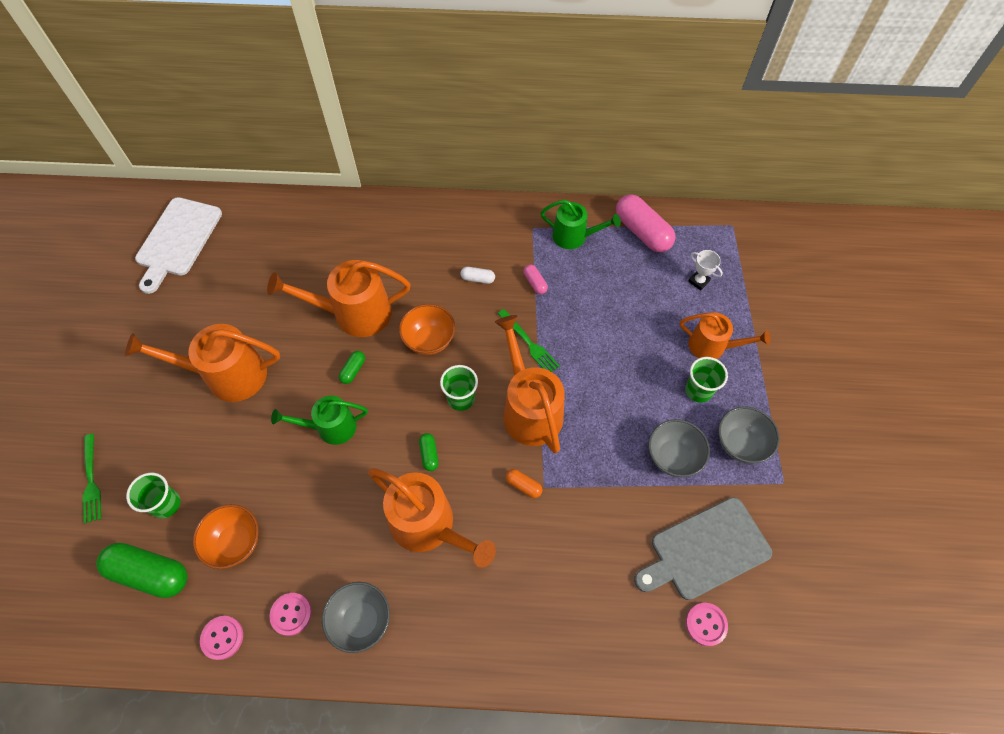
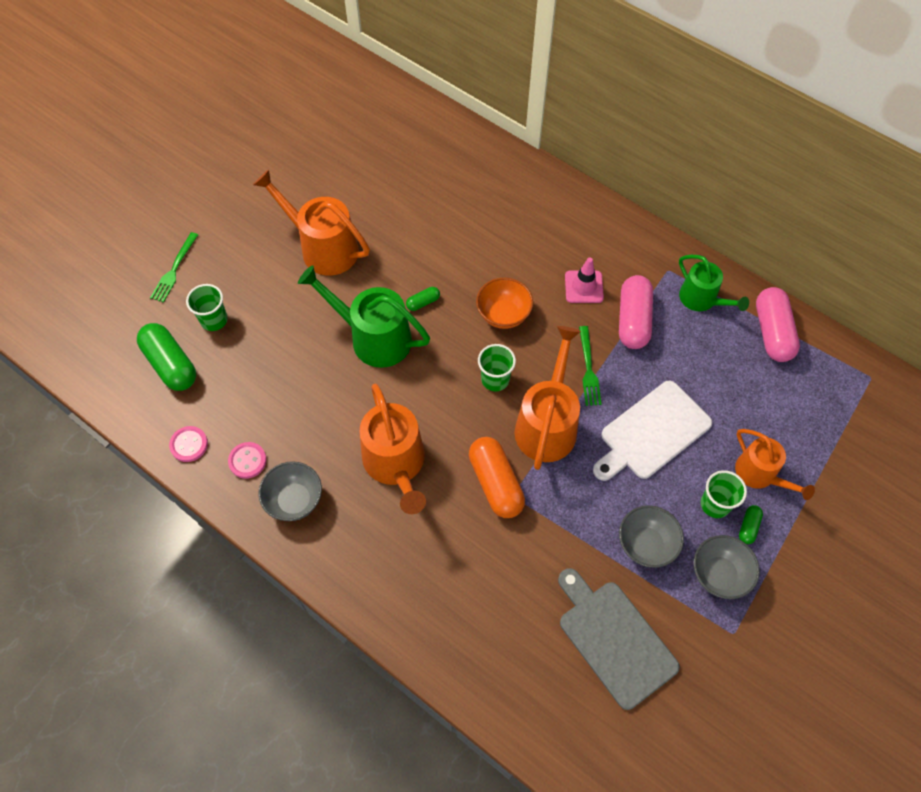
camera: 35 degrees right, 0 degrees up
(177, 240) = (357, 114): white cutting board -> white cutting board (652, 432)
(235, 542) = (243, 381): orange bowl -> none
(331, 427) = (374, 338): green watering can -> green watering can, size x1.58
(354, 313) = (457, 256): orange watering can -> none
(429, 454) = (436, 408): green capsule -> green capsule (748, 527)
(478, 279) = (584, 287): white capsule -> pink traffic cone
(523, 485) = (495, 483): orange capsule -> orange capsule, size x2.14
(535, 283) = (633, 320): pink capsule -> pink capsule, size x2.14
(698, 281) = (793, 409): white trophy -> none
(705, 550) = (614, 639): grey cutting board -> grey cutting board turned 45 degrees clockwise
(706, 624) = (567, 697): pink button -> none

